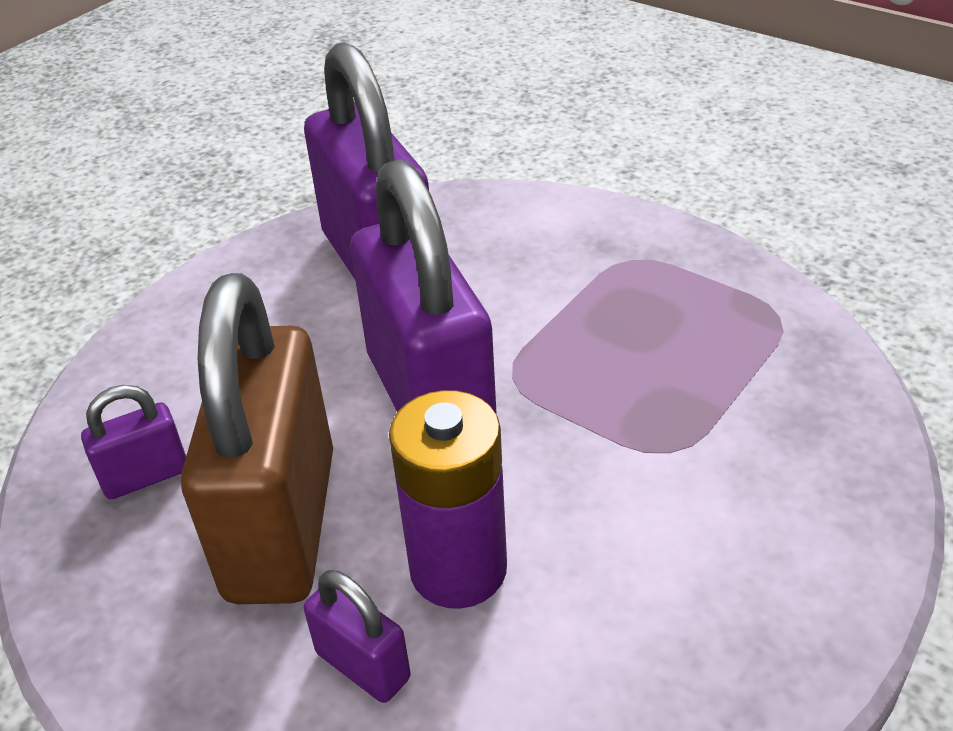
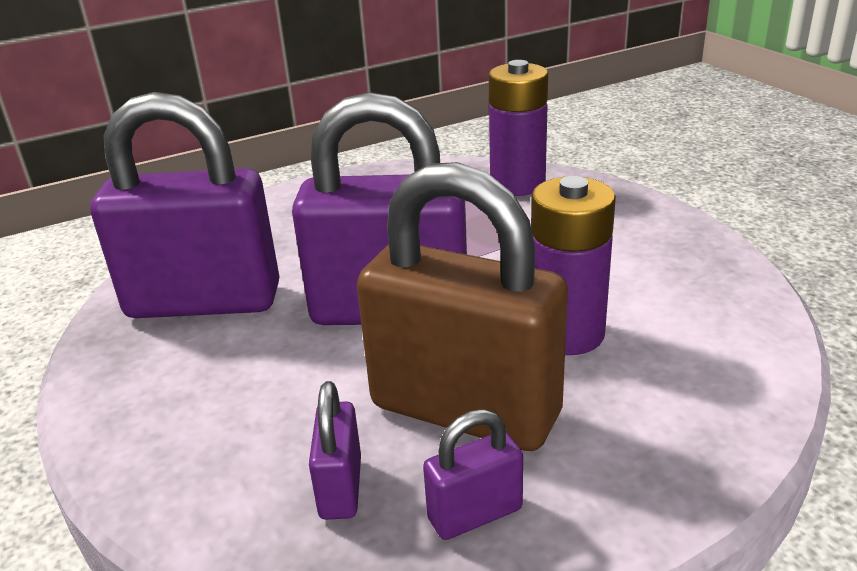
camera: 65 degrees left, 10 degrees down
(363, 666) = (631, 394): purple padlock -> purple padlock (475, 514)
(808, 403) = (517, 184): none -> purple battery

